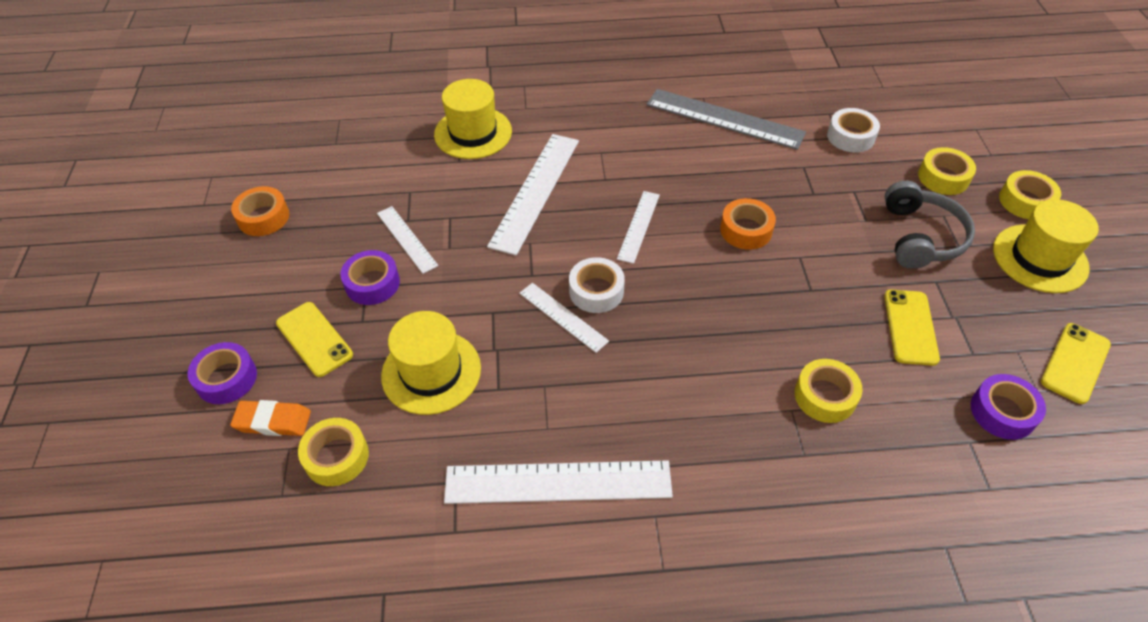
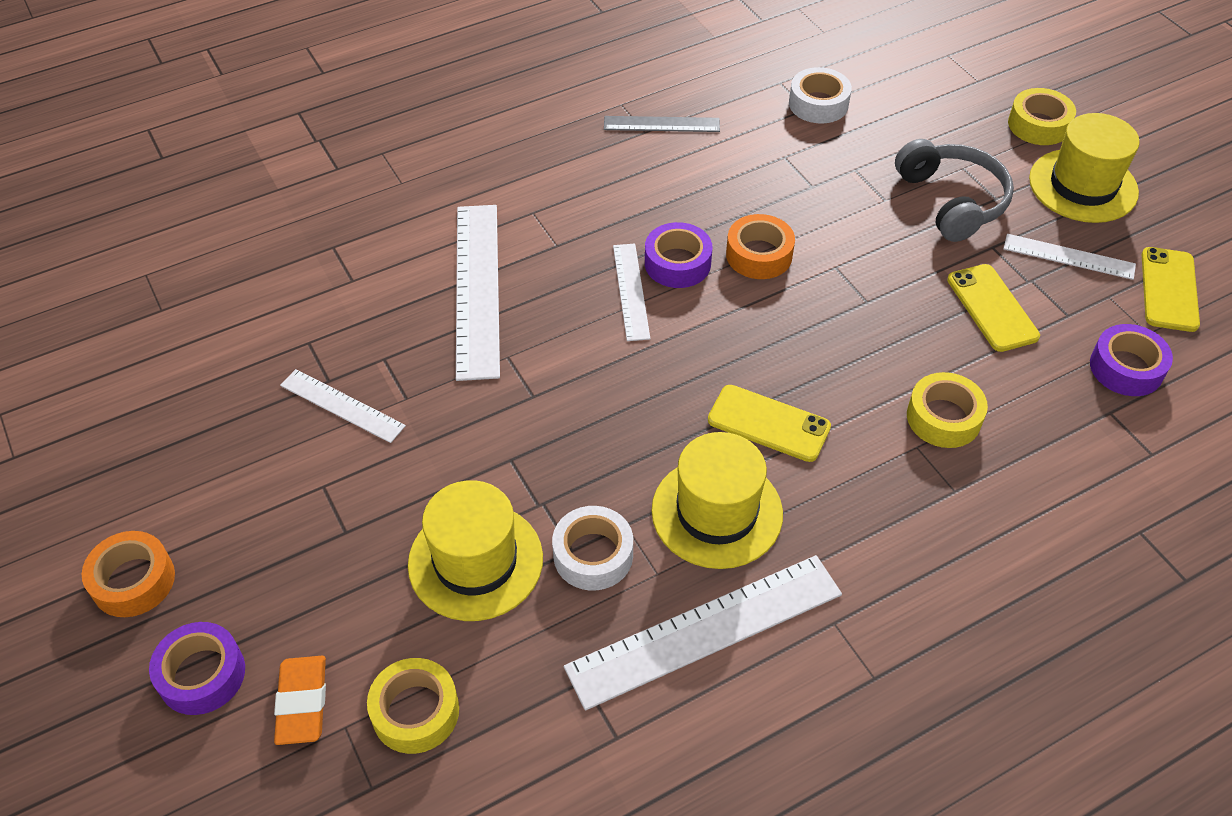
camera: 25 degrees left, 0 degrees up
(263, 217) = (118, 444): orange tape -> orange tape (133, 581)
(273, 421) = (302, 703): orange eraser -> orange eraser turned 75 degrees counterclockwise
(314, 339) = (294, 578): yellow phone -> yellow phone (768, 424)
(372, 283) = (330, 479): purple tape -> purple tape (677, 263)
(473, 133) = (349, 237): yellow hat -> yellow hat (717, 512)
(563, 317) = (601, 434): white ruler -> white ruler (1069, 257)
(596, 291) = (624, 388): white tape -> white tape (593, 555)
(724, 119) = (661, 124): grey ruler -> grey ruler, size x0.55
(943, 177) = (942, 123): yellow tape -> none

